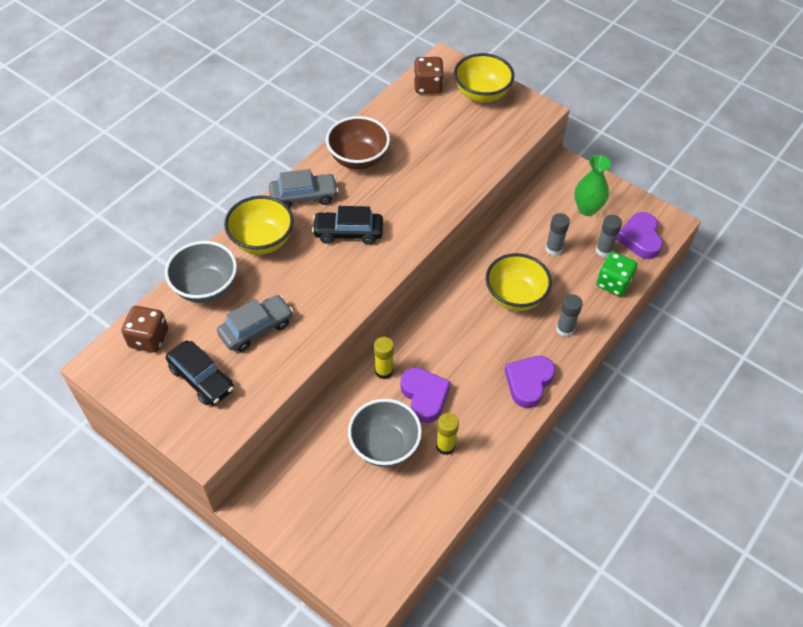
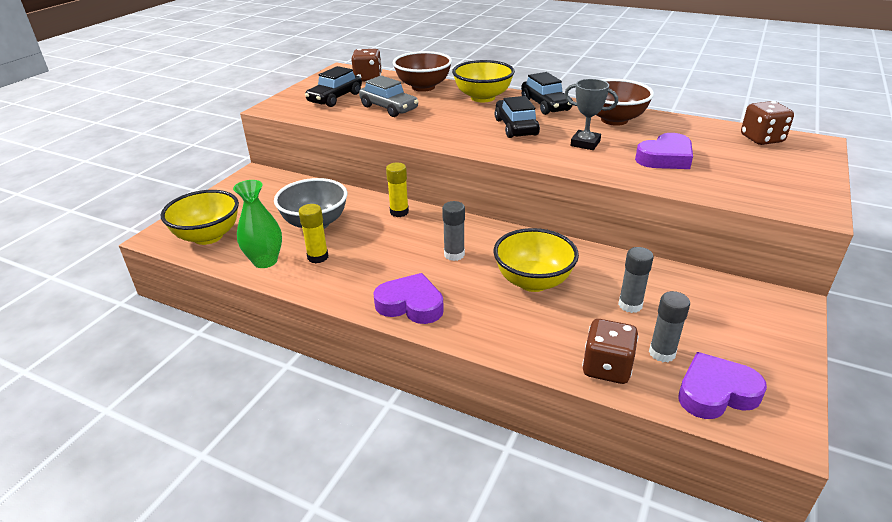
camera: 80 degrees right, 20 degrees down
(206, 287) = (423, 87): grey bowl -> brown bowl
(304, 196) = (545, 105): grey car -> black car
(400, 194) = (585, 143): none -> grey trophy
(424, 396) = (375, 238): purple heart -> purple heart (665, 158)
(481, 94) = (792, 169): yellow bowl -> yellow bowl (208, 236)
(565, 329) = (502, 327): grey glue stick -> grey glue stick (454, 254)
(587, 209) = (727, 330): green vase -> green vase (265, 261)
(613, 283) = (606, 368): green dice -> brown dice

